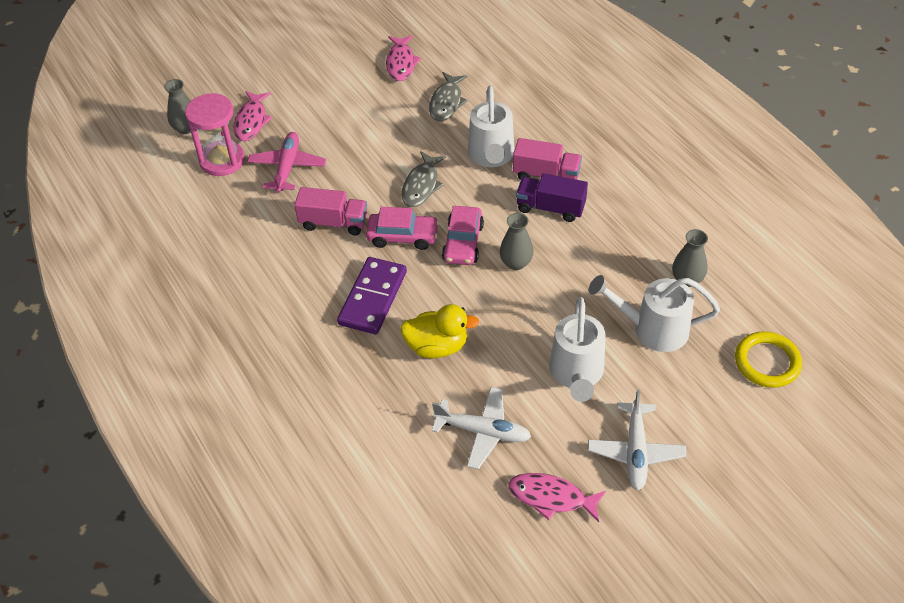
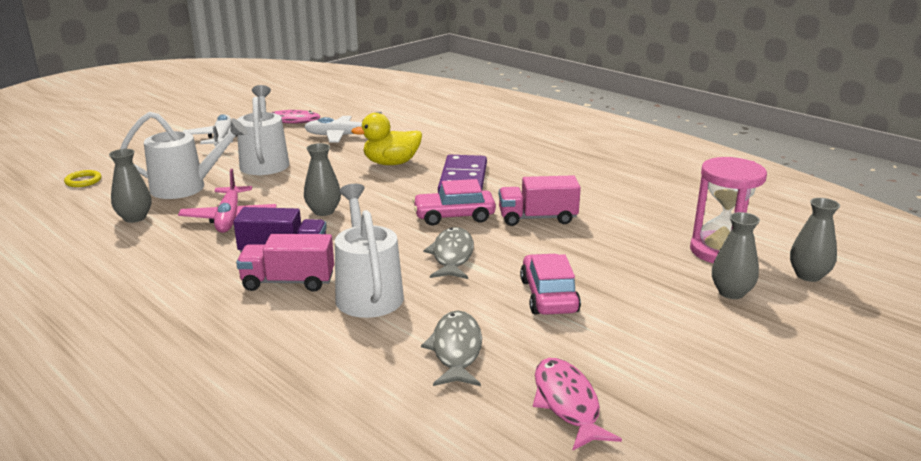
camera: 165 degrees right, 25 degrees down
(251, 121) = (731, 292): pink fish -> grey vase
(287, 167) = (632, 254): pink plane -> pink plane (229, 218)
(463, 243) = (385, 218): pink car -> pink car (548, 296)
(767, 362) = (83, 181): yellow ring -> yellow ring, size x0.56

